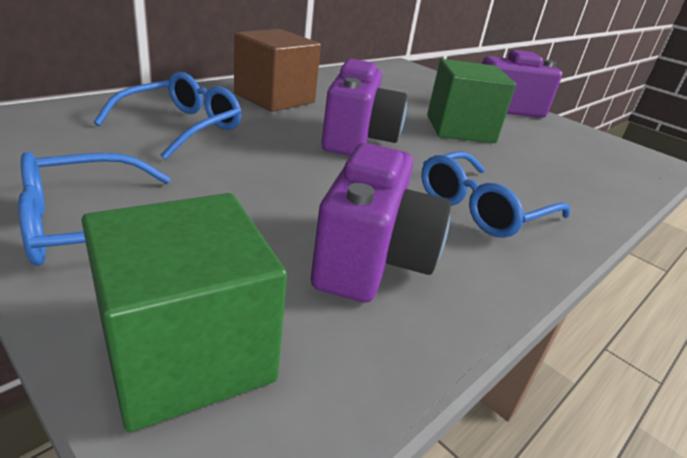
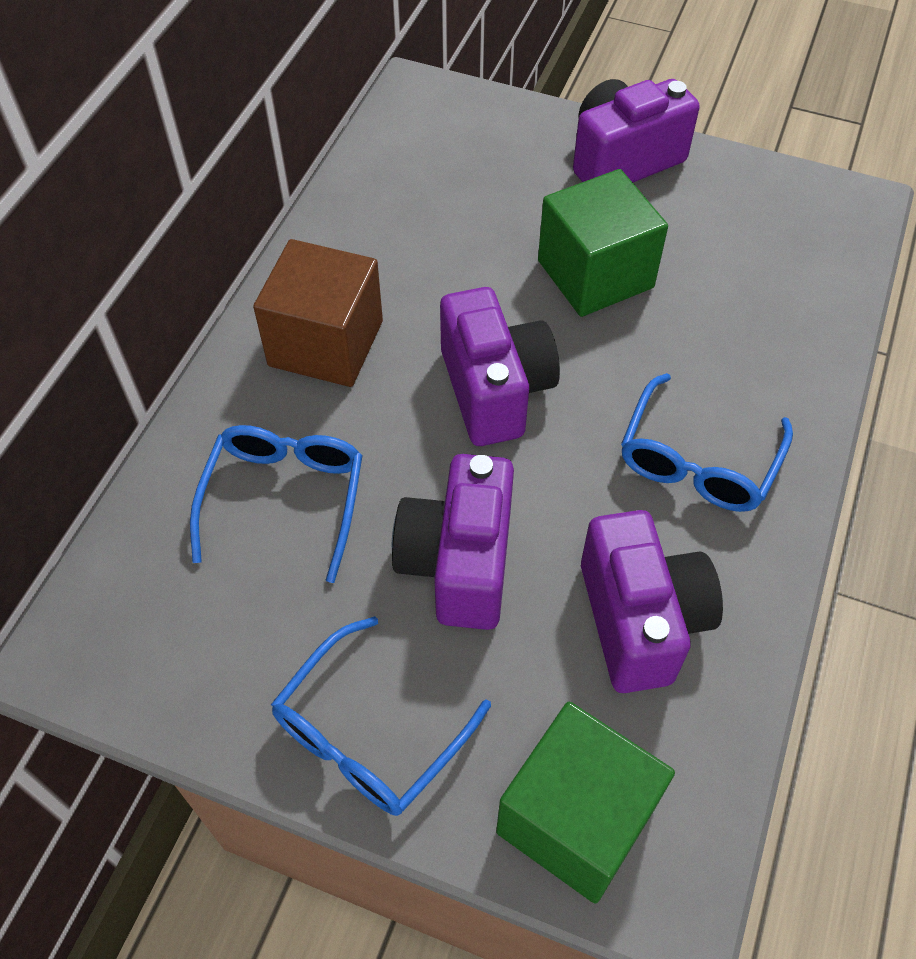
camera: 20 degrees left, 25 degrees up
(259, 184) = (459, 563): none -> purple camera

